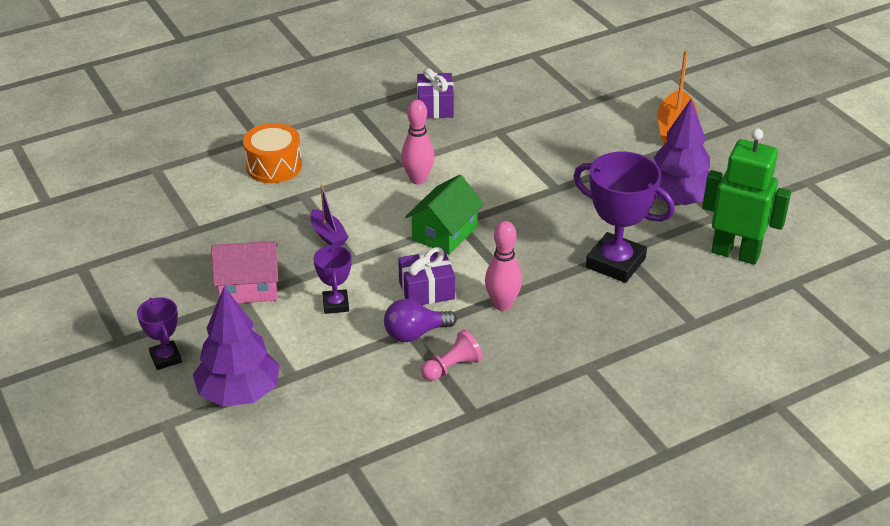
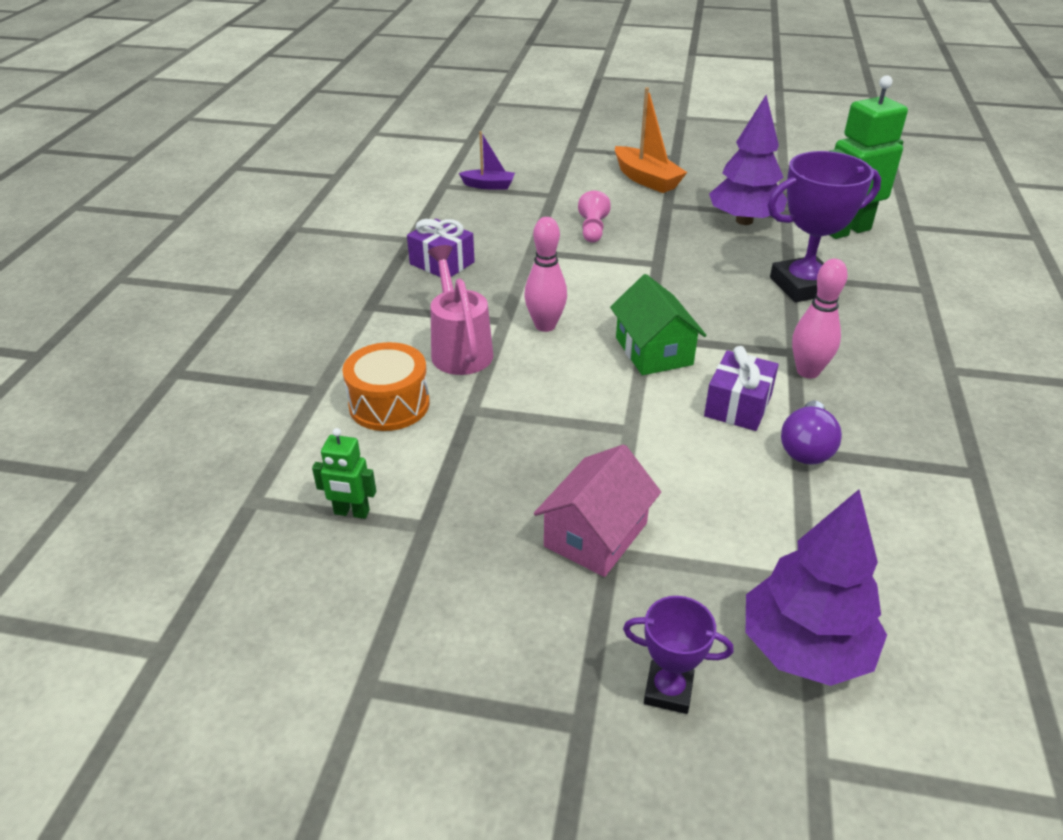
camera: 50 degrees left, 0 degrees up
(179, 202) = (351, 512): none -> green robot
(328, 235) = (567, 426): purple boat -> purple boat (489, 185)
(335, 304) = (700, 480): purple trophy -> none
(353, 162) = (459, 349): none -> pink watering can
(452, 367) = (886, 450): pink pawn -> pink pawn (592, 230)

